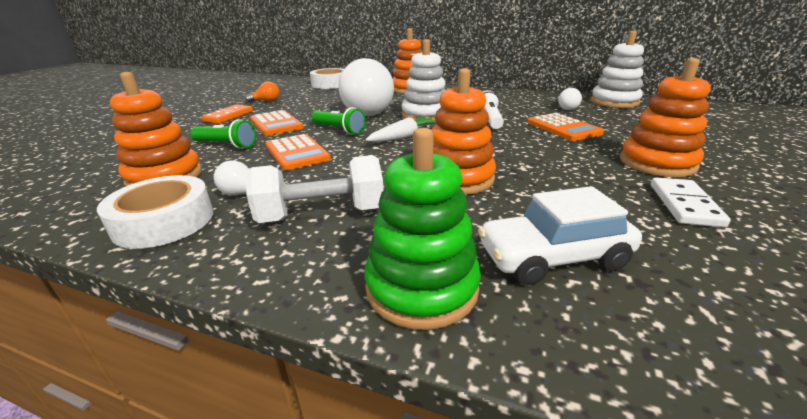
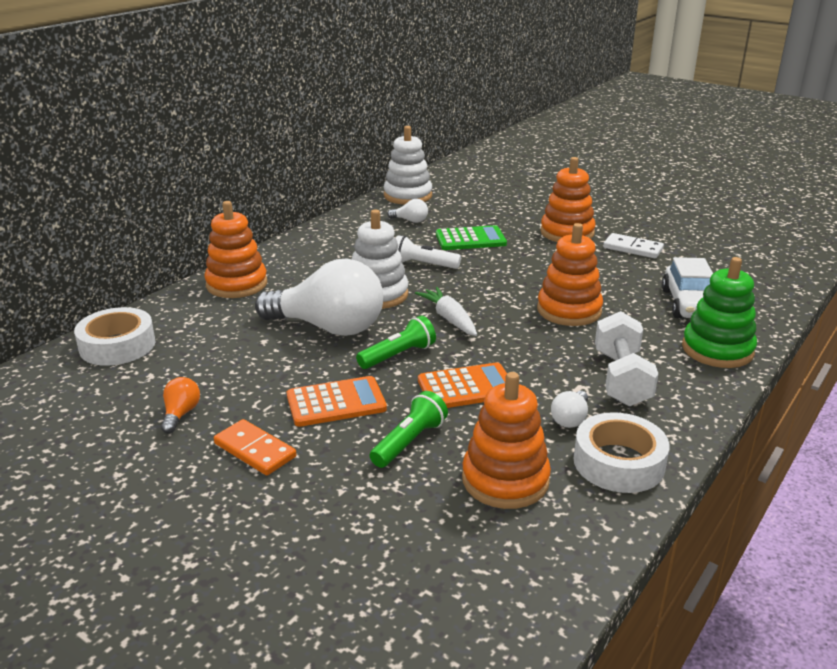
camera: 75 degrees left, 0 degrees up
(563, 128) = (470, 239): orange calculator -> green calculator

